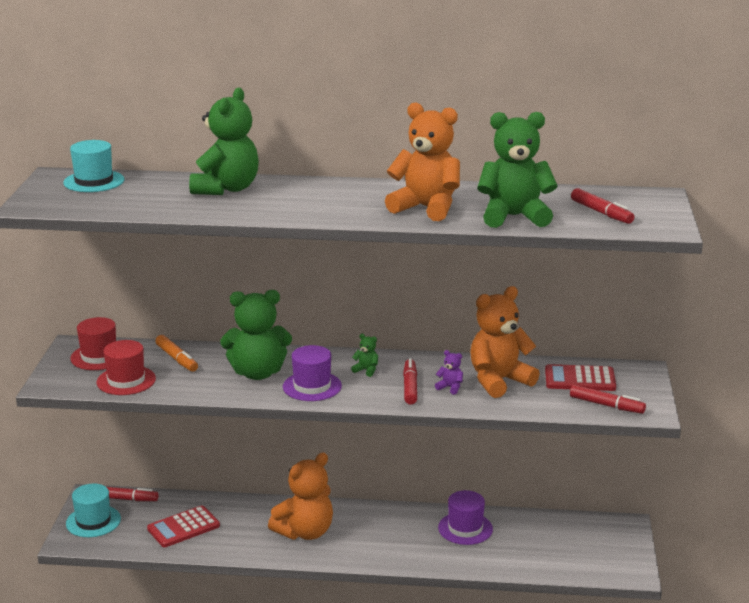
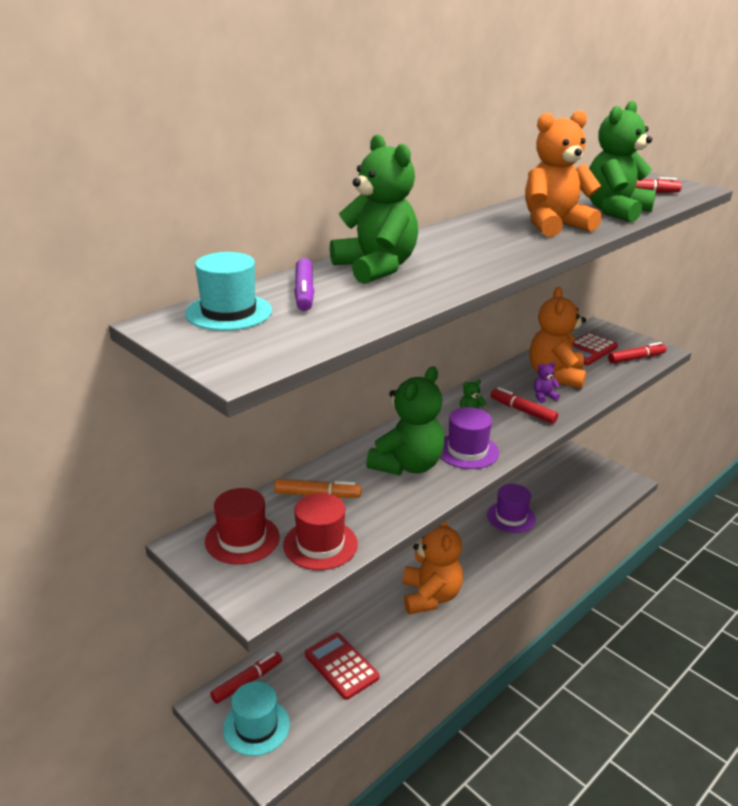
camera: 50 degrees left, 5 degrees up
(152, 186) = (304, 292): none -> purple marker
(183, 527) = (341, 666): red calculator -> red calculator turned 135 degrees clockwise

